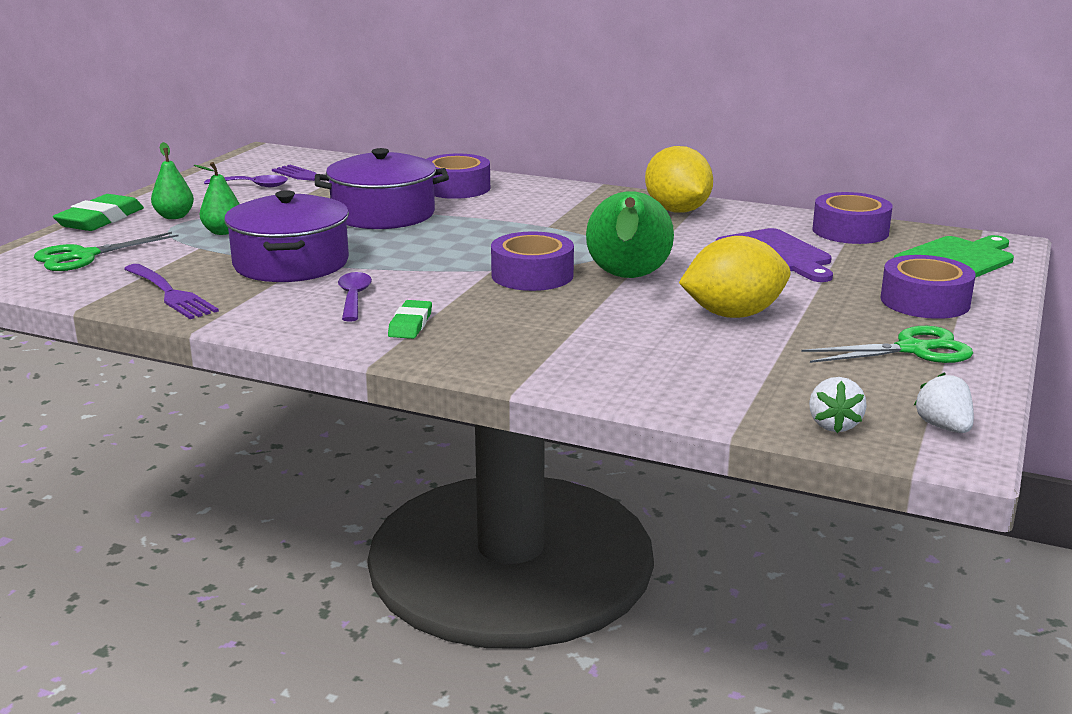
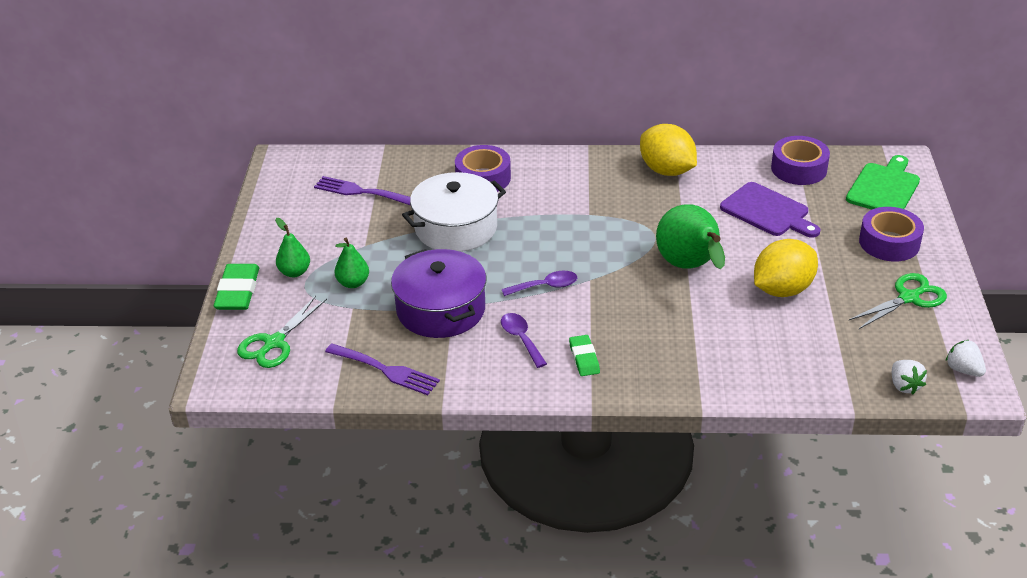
camera: 20 degrees left, 15 degrees up
(253, 186) = (318, 213): purple spoon -> purple spoon (545, 286)
(383, 214) = (456, 228): purple pot -> white pot
(532, 275) = (623, 279): purple tape -> none

